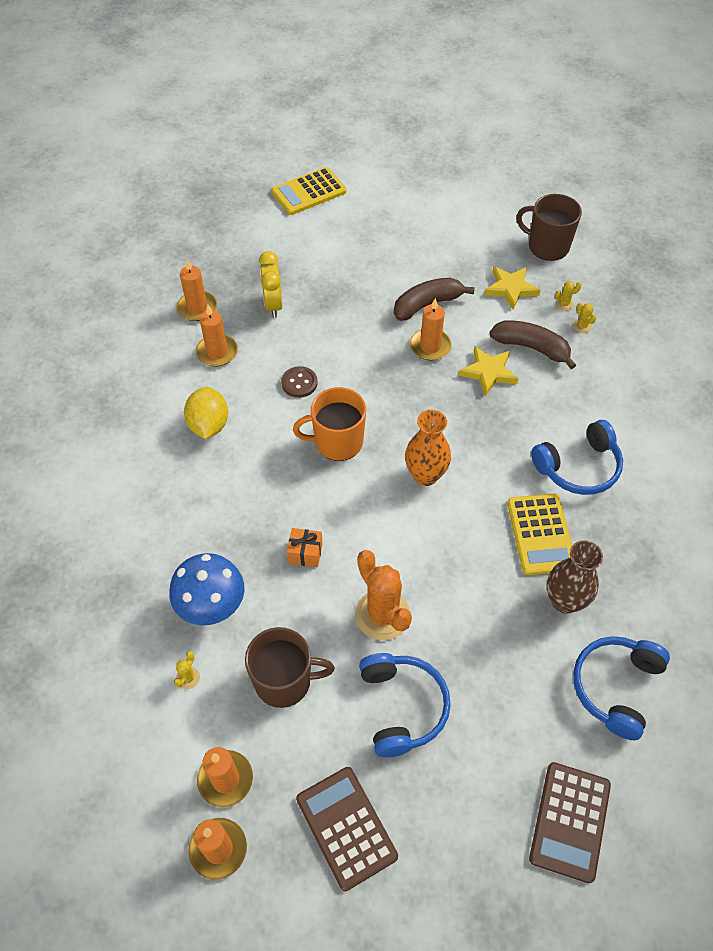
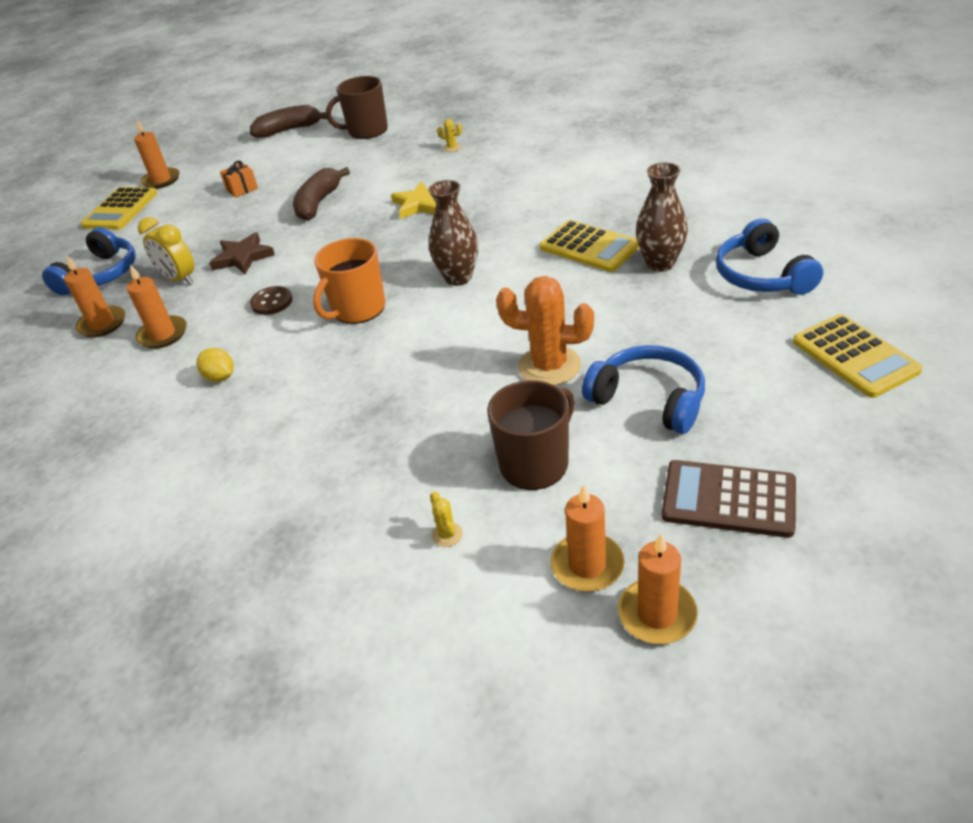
camera: 40 degrees left, 15 degrees down
(209, 425) = (220, 377): yellow lemon -> yellow lemon, size x0.63
(212, 608) = (399, 475): blue mushroom -> none
(305, 553) = (430, 382): orange gift -> orange gift (242, 189)
(327, 319) = (243, 257): none -> brown star
(425, 475) = (458, 277): orange vase -> brown vase
(430, 346) = (354, 219): orange candle -> orange candle (161, 180)
(511, 288) = (372, 161): yellow star -> none
(531, 348) = (433, 176): brown banana -> brown banana (289, 130)
(564, 304) = (422, 146): yellow cactus -> none
(570, 821) = (855, 356): brown calculator -> yellow calculator
(578, 467) = (559, 203): blue headphones -> blue headphones (100, 275)

